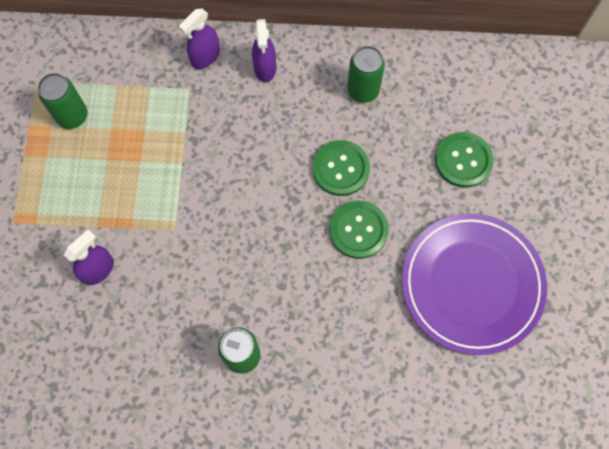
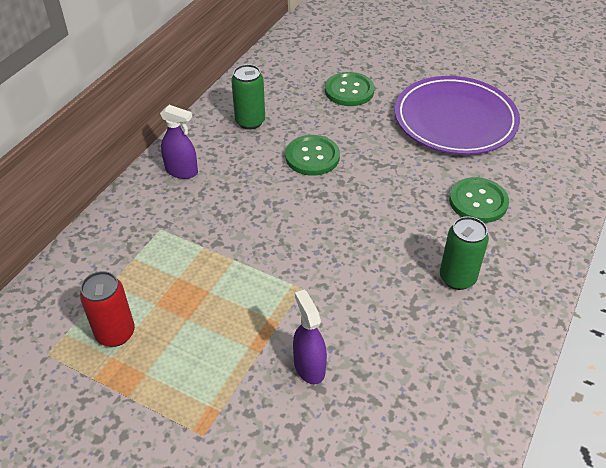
camera: 65 degrees left, 25 degrees down
(72, 116) = (115, 333): green can -> red can
(205, 57) = (137, 207): purple spray bottle -> none
(358, 230) = (374, 164): green button -> green button (478, 201)

